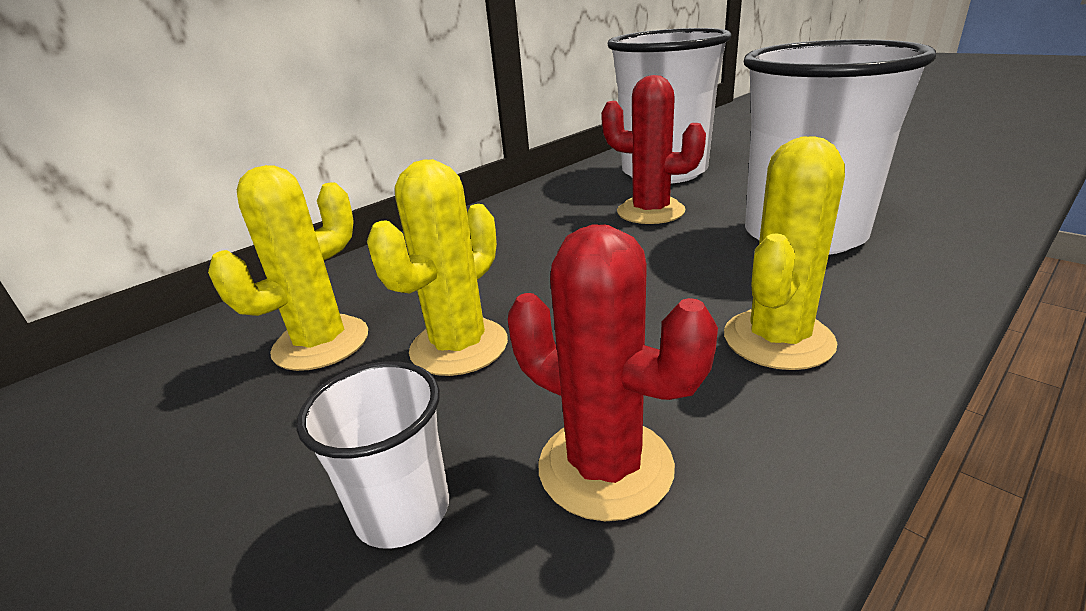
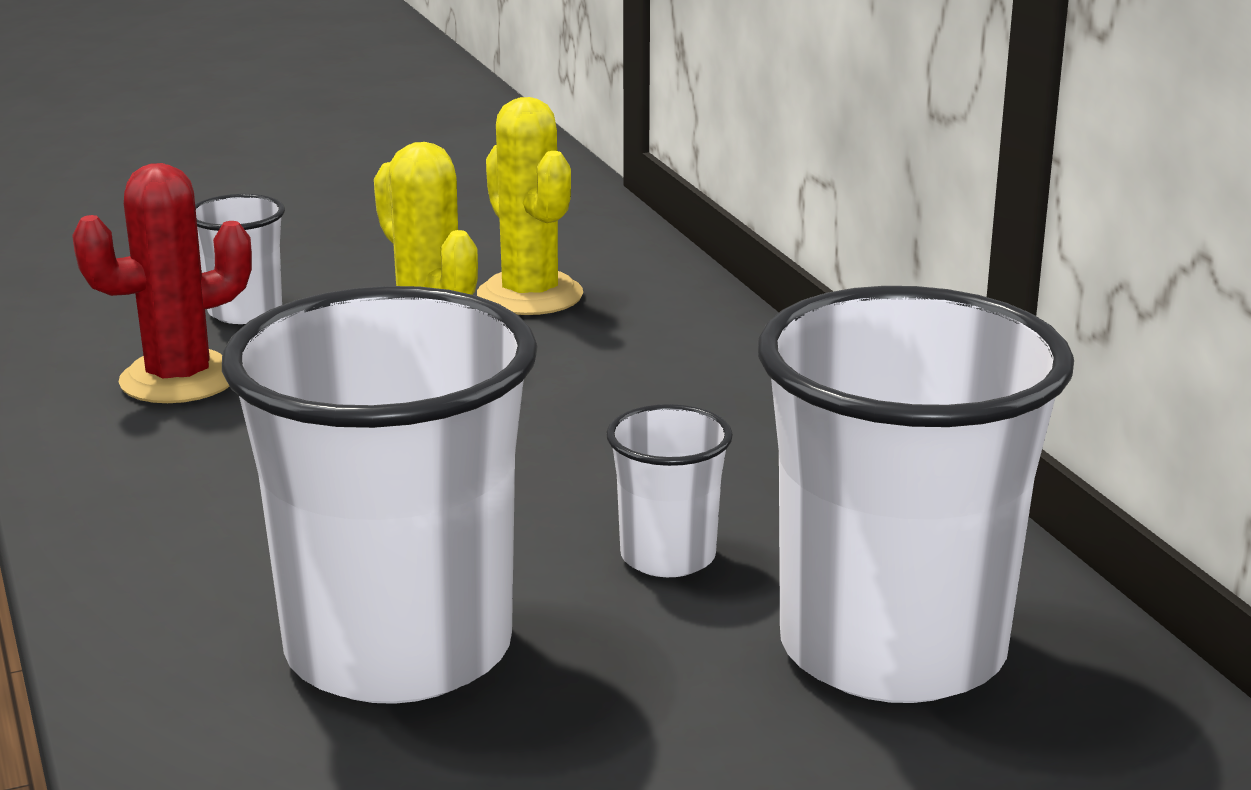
camera: 110 degrees right, 5 degrees down
(650, 211) = (668, 557): red cactus -> white cup
(778, 339) = (204, 505): yellow cactus -> none

